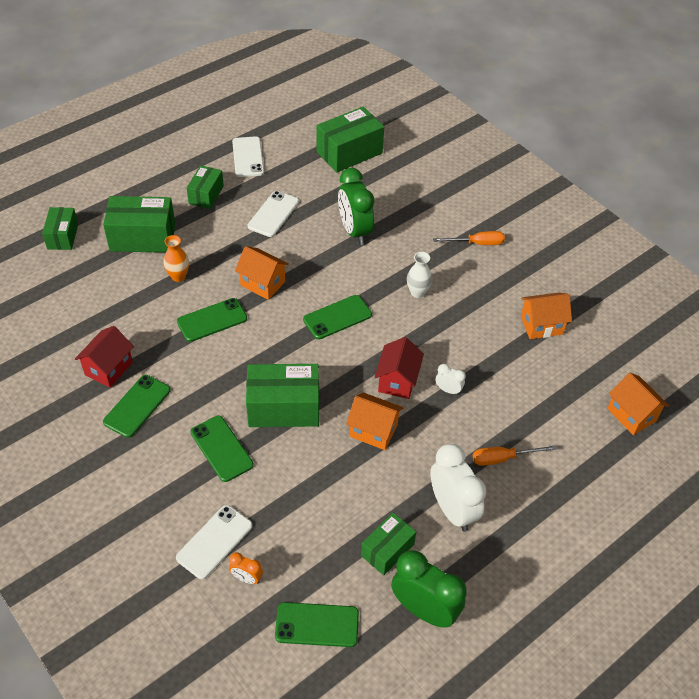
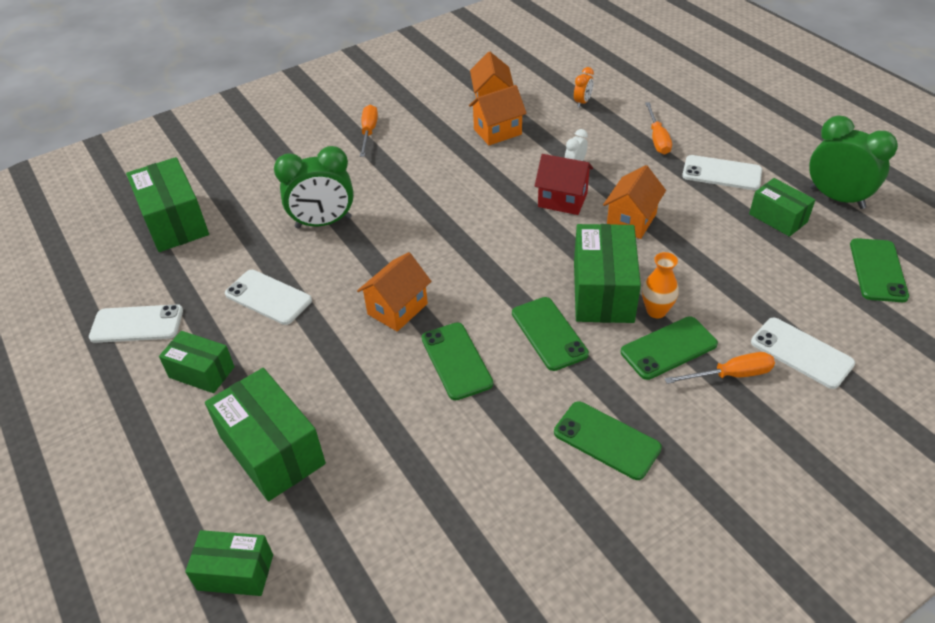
camera: 80 degrees left, 5 degrees down
(109, 368) = (538, 479): red house -> none
(143, 237) = (272, 450): green box -> green box turned 45 degrees counterclockwise
(178, 276) = (366, 401): orange vase -> orange vase (656, 311)
(193, 488) = (730, 375): none -> orange screwdriver
(247, 578) = (840, 324): orange clock -> orange clock (582, 102)
(337, 317) = (465, 242): green phone -> green phone (549, 333)
(417, 292) = (435, 178): white vase -> none
(424, 610) = (836, 198): green clock -> green clock turned 90 degrees clockwise
(452, 509) = (721, 173): white clock -> white phone
(631, 415) = (601, 65): orange house -> orange house (497, 132)

